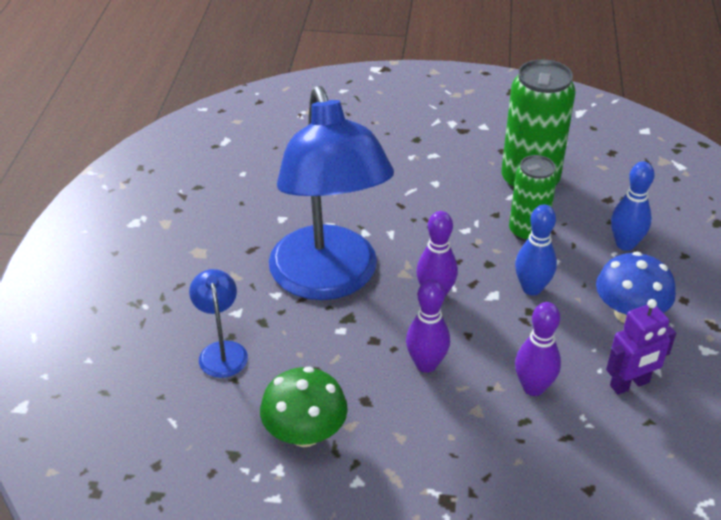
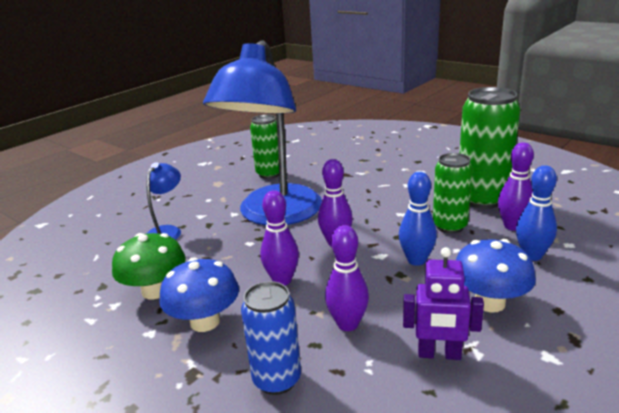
camera: 35 degrees right, 15 degrees down
(253, 214) = (269, 174): none -> green can
(399, 444) = (205, 322): none -> blue mushroom
(525, 469) = (277, 379): none -> blue can
(584, 211) = (512, 226): none -> purple bowling pin

